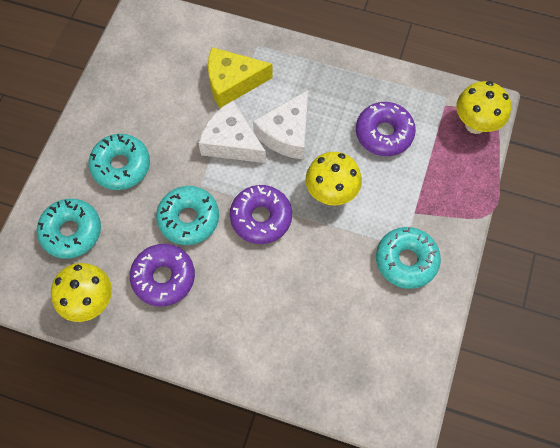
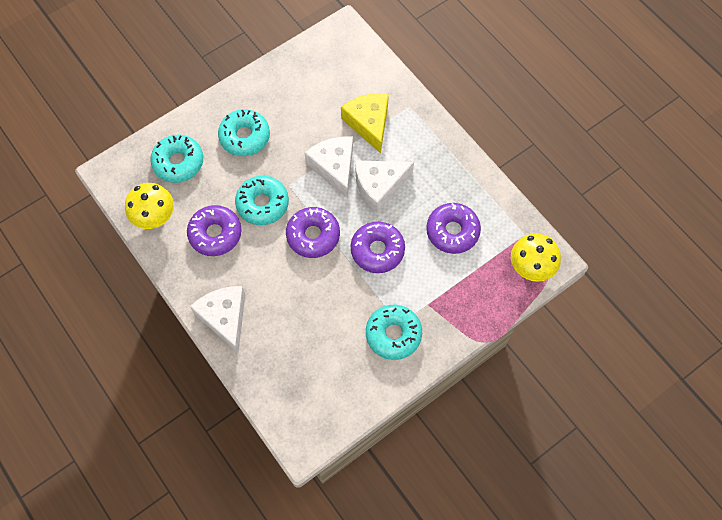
camera: 35 degrees right, 0 degrees up
(232, 82) = (369, 123): yellow cheese -> yellow cheese turned 45 degrees clockwise
(236, 353) = (225, 317): none -> white cheese
(331, 193) = (377, 250): yellow mushroom -> purple donut

